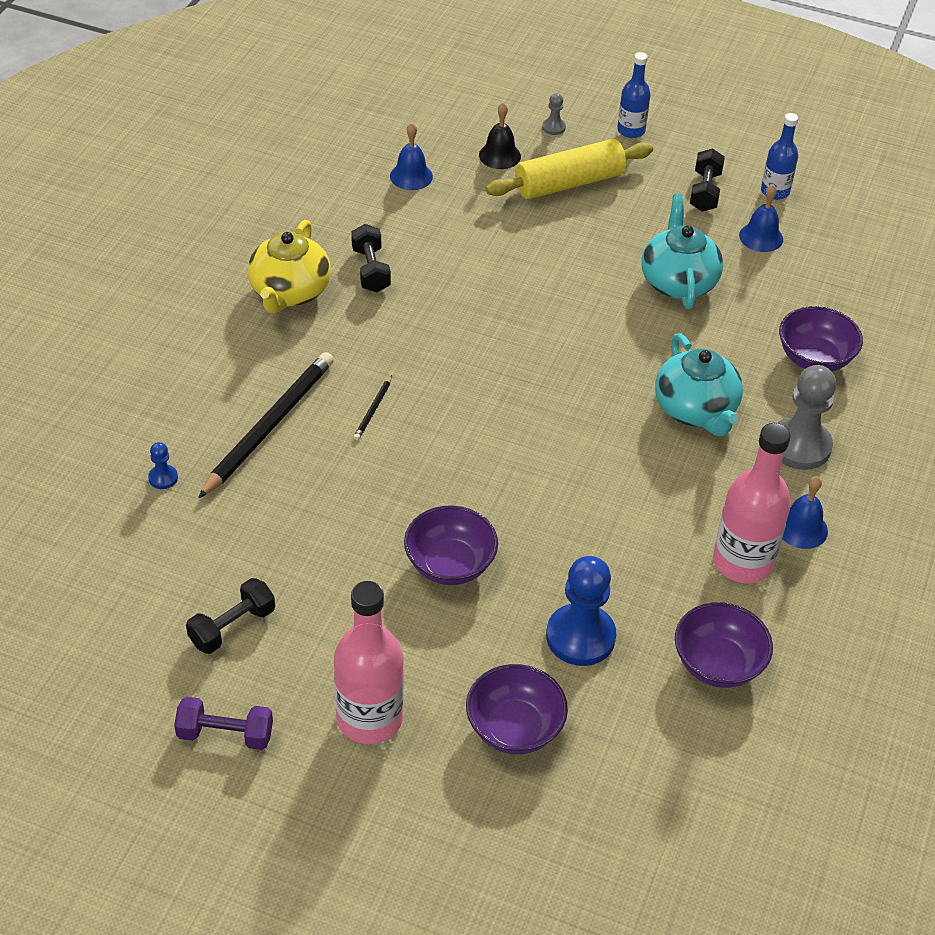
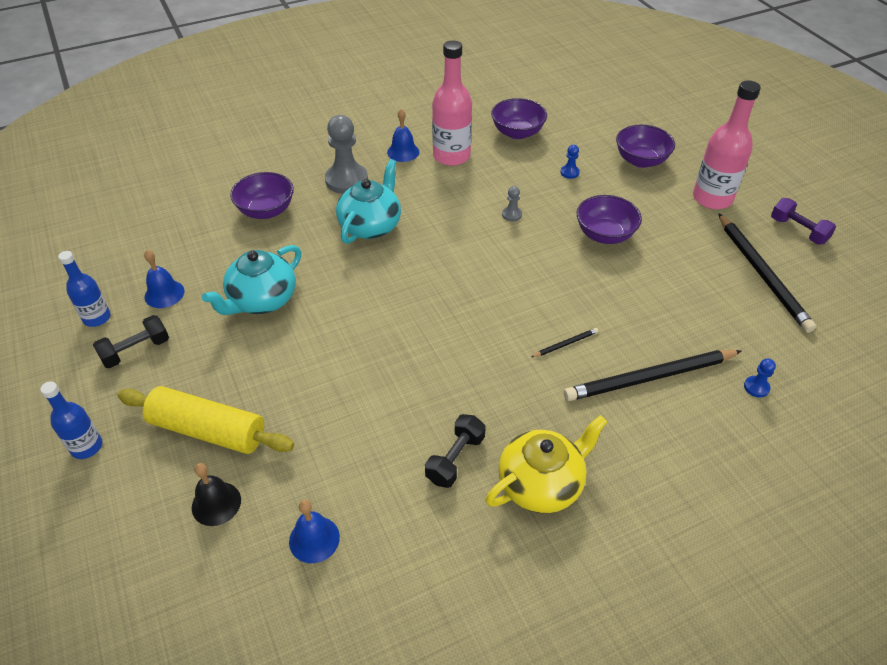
camera: 135 degrees left, 0 degrees up
(232, 627) = (762, 274): black dumbbell -> black pencil
(553, 127) = (132, 500): grey pawn -> grey pawn (511, 214)
(580, 637) = (569, 172): blue pawn -> blue pawn, size x0.45

